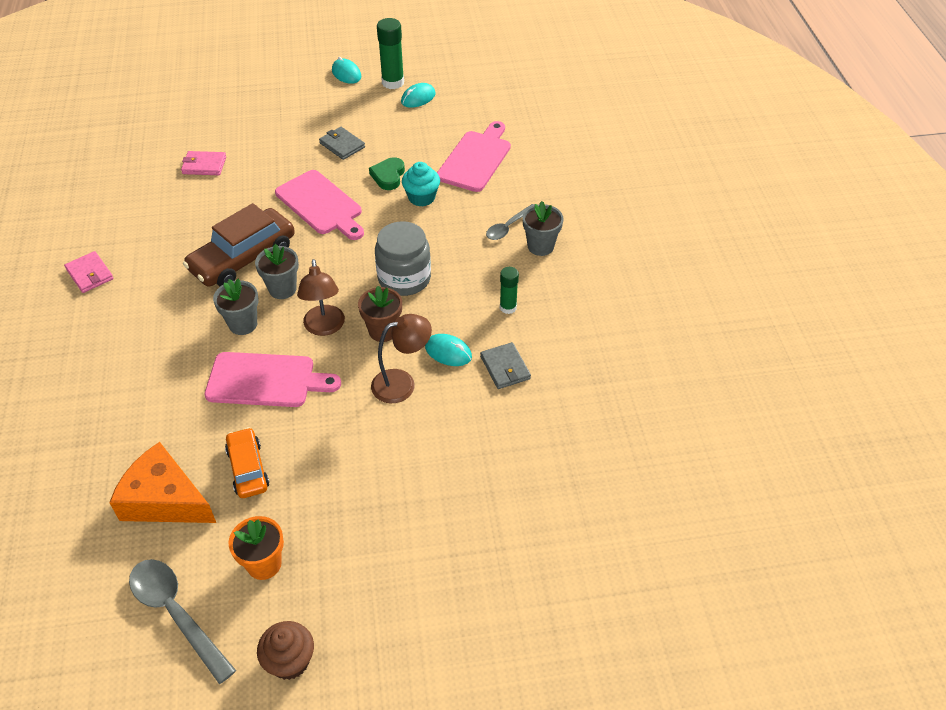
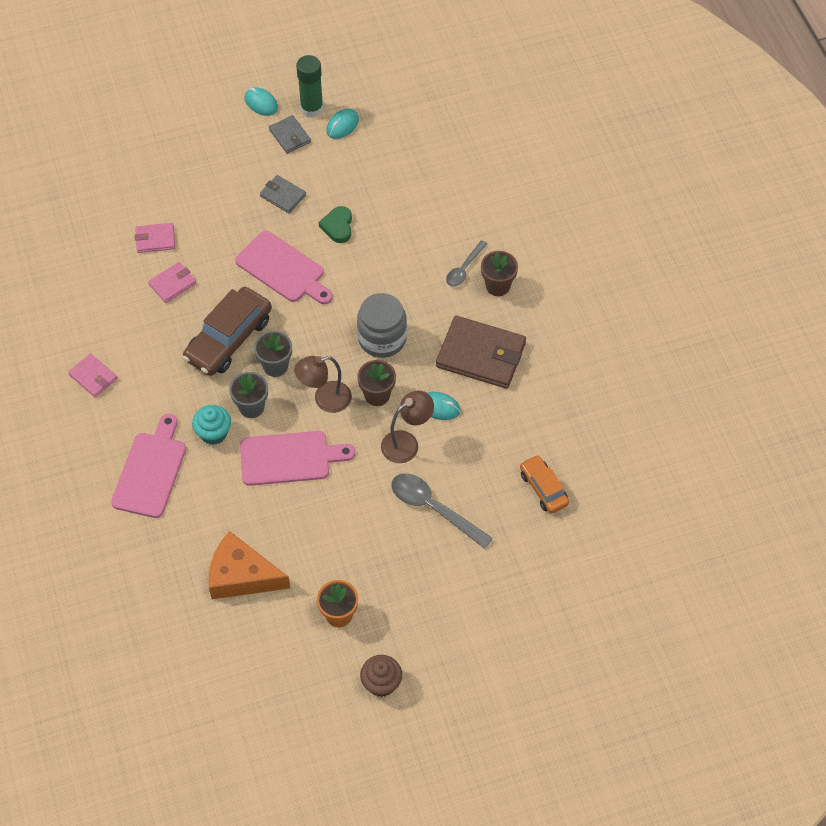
camera: 10 degrees left, 10 degrees up
(176, 613) = (284, 663): grey spoon -> grey spoon (433, 508)
(205, 203) = (172, 284): none -> pink wallet
(248, 468) = (300, 539): orange car -> orange car (543, 488)
(324, 327) = (325, 399): brown lamp -> brown lamp turned 90 degrees clockwise
(421, 197) = (376, 247): turquoise cupcake -> turquoise cupcake (213, 433)
(476, 159) = (417, 194): pink cutting board -> pink cutting board (151, 471)
(505, 368) = (490, 415): grey wallet -> grey wallet (290, 136)
(508, 307) = (481, 355): green glue stick -> brown wallet
(540, 246) = (497, 286): grey flower pot -> brown flower pot

